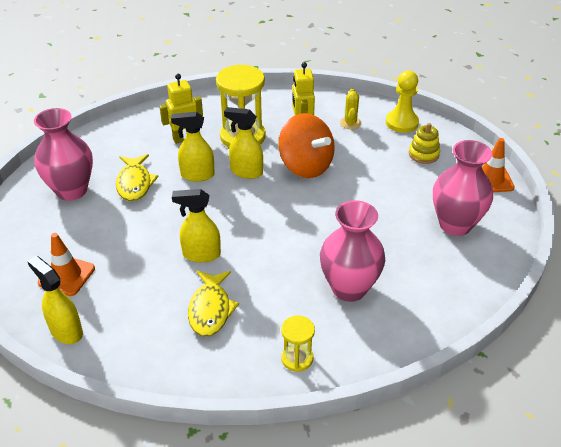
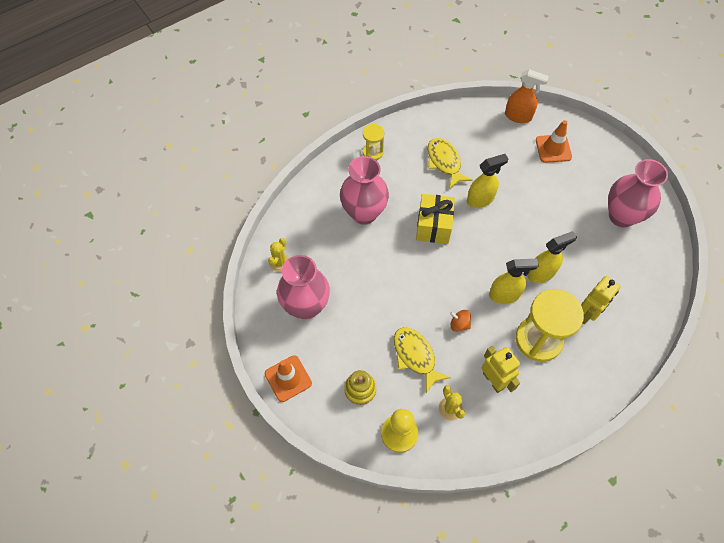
camera: 155 degrees right, 20 degrees up
(66, 331) = (518, 116): yellow spray bottle -> orange spray bottle
(134, 183) = (582, 243): yellow fish -> yellow fish (415, 356)
(275, 247) = (433, 226): none -> yellow gift
(305, 166) = (459, 324): orange spinning top -> orange spinning top, size x0.40
(474, 272) = (280, 262): none -> yellow cactus

